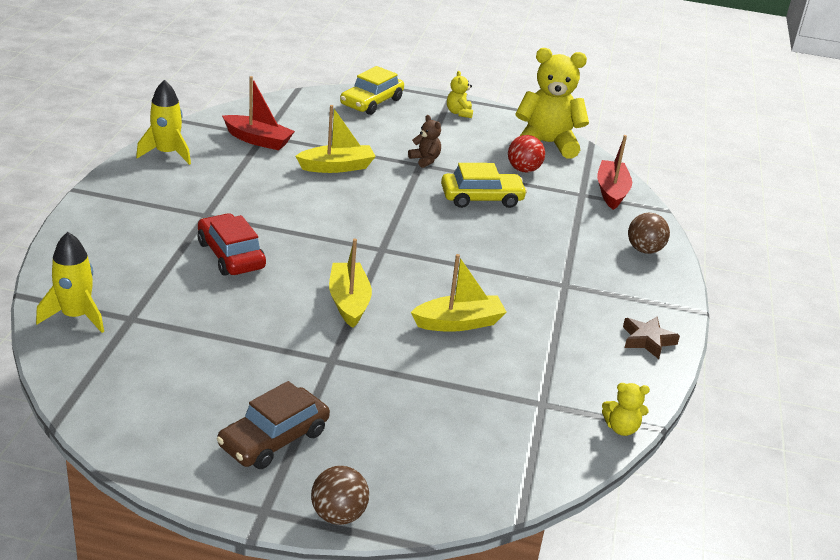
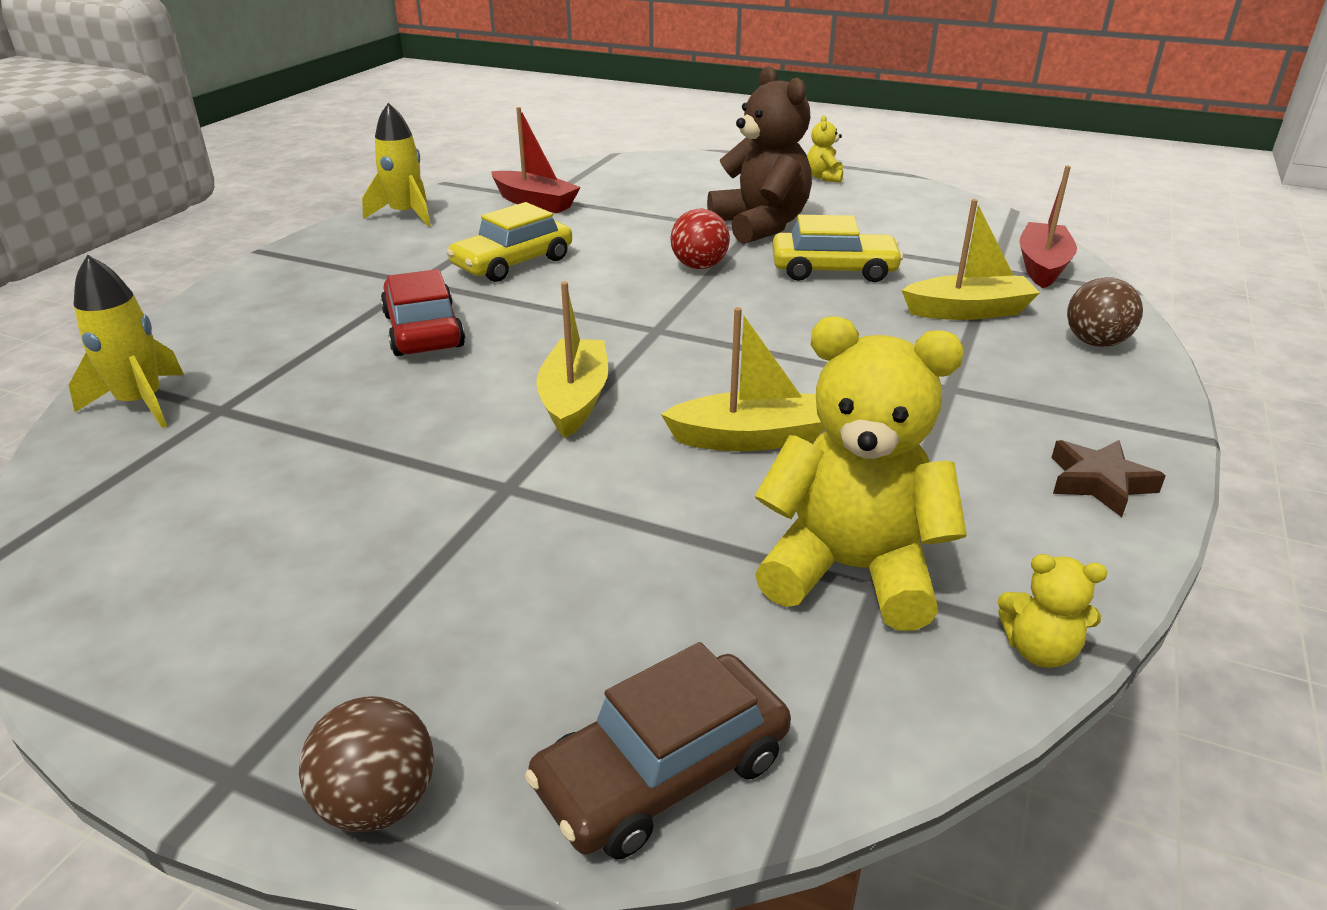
camera: 15 degrees right, 0 degrees up
(273, 439) = (333, 622): brown car -> brown car (662, 772)
(337, 167) = (630, 231): yellow boat -> yellow boat (968, 311)
(371, 102) = (706, 166): yellow car -> yellow car (512, 263)
(425, 160) = (760, 226): brown teddy bear -> brown teddy bear, size x2.22
(523, 170) = (905, 238): red ball -> red ball (699, 266)
(546, 144) = (946, 210): yellow teddy bear -> yellow teddy bear (851, 570)

